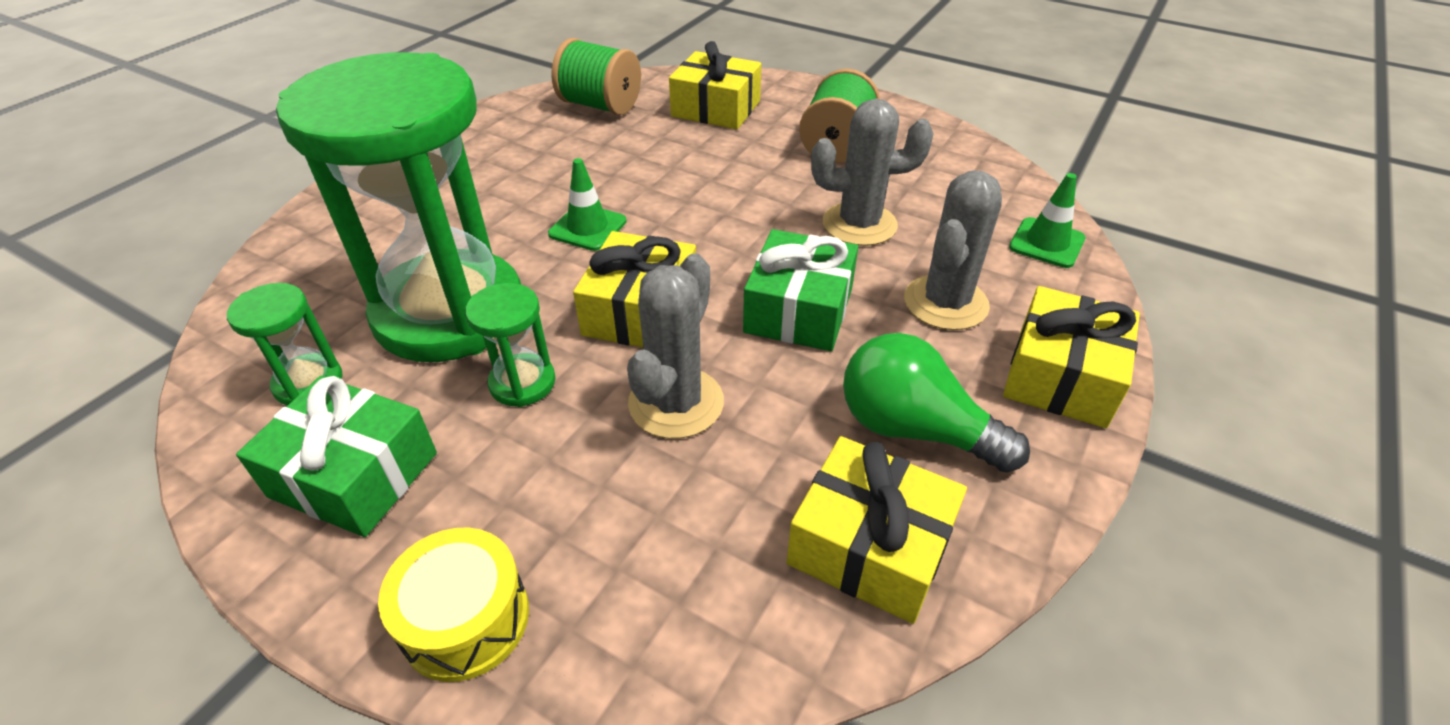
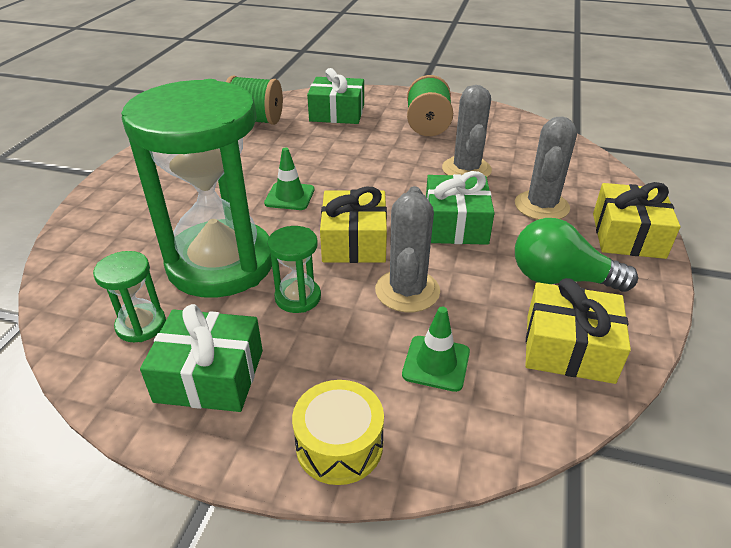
camera: 15 degrees left, 5 degrees down
(716, 109) = (337, 113): yellow gift -> green gift
(859, 224) = (466, 169): grey cactus -> grey cactus turned 75 degrees counterclockwise
(1046, 243) = (582, 164): green traffic cone -> green traffic cone (436, 363)

